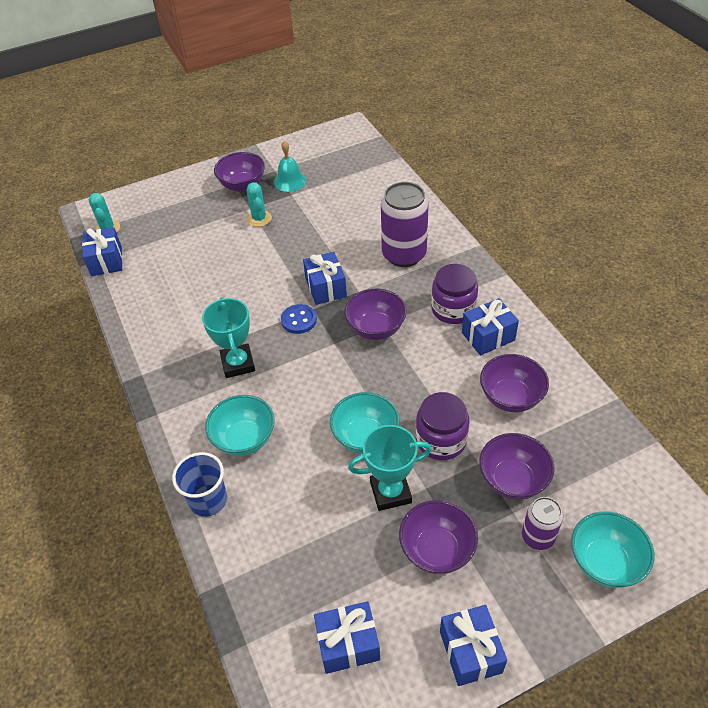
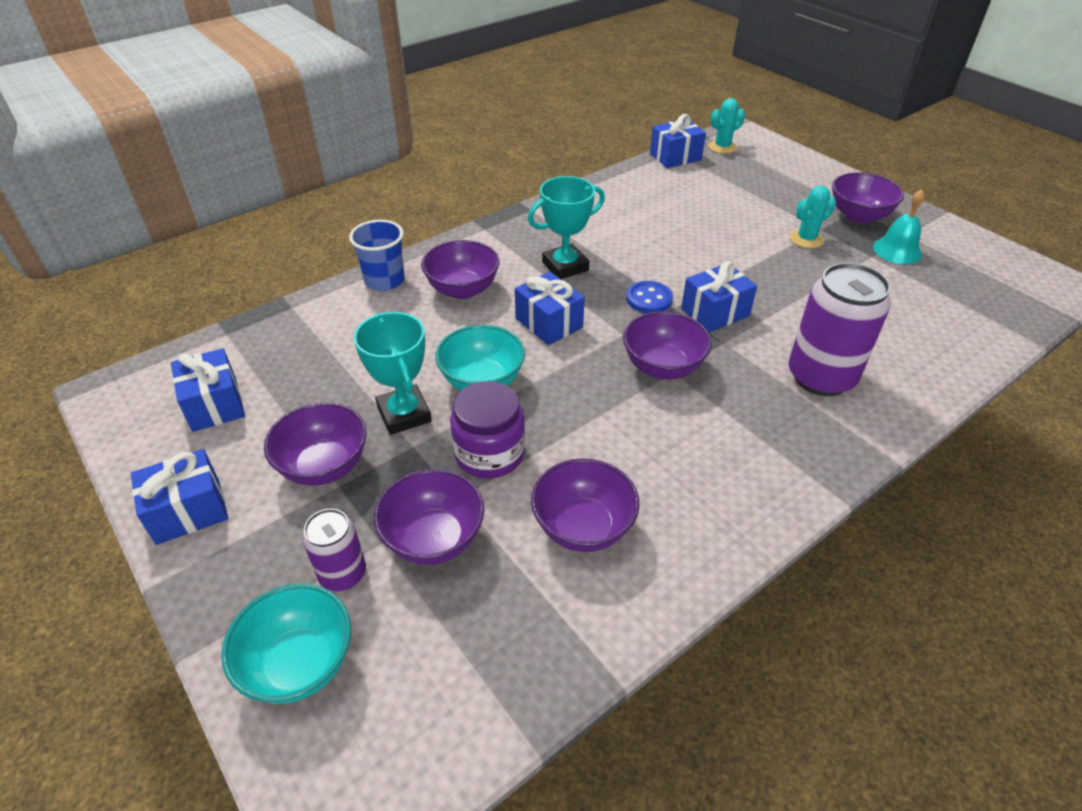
camera: 75 degrees right, 5 degrees down
(244, 439) = (463, 289): turquoise bowl -> purple bowl
(453, 309) = (735, 443): purple jar -> none
(488, 336) = (696, 490): blue gift -> blue gift (549, 323)

